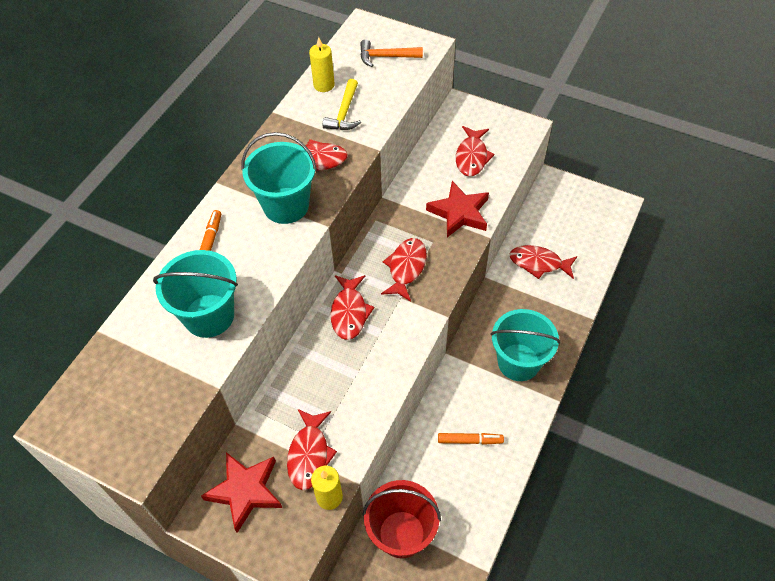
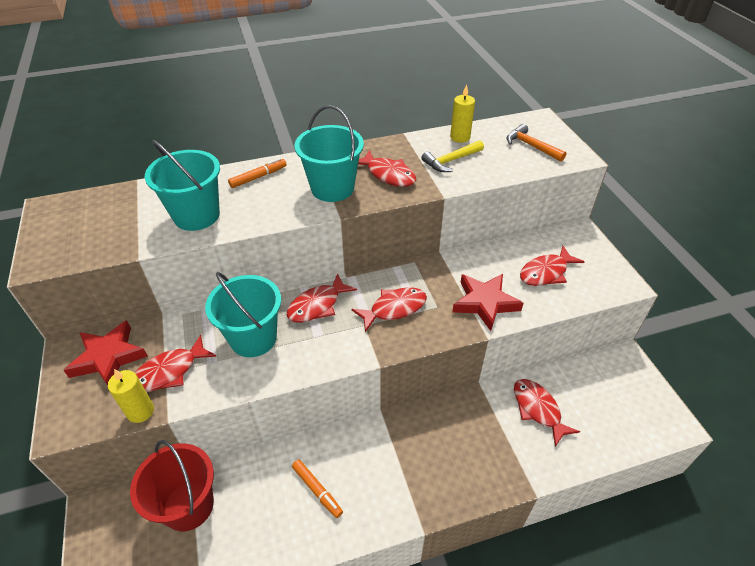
camera: 45 degrees right, 10 degrees down
(518, 362) = (427, 469): turquoise bucket -> turquoise bucket (253, 338)

